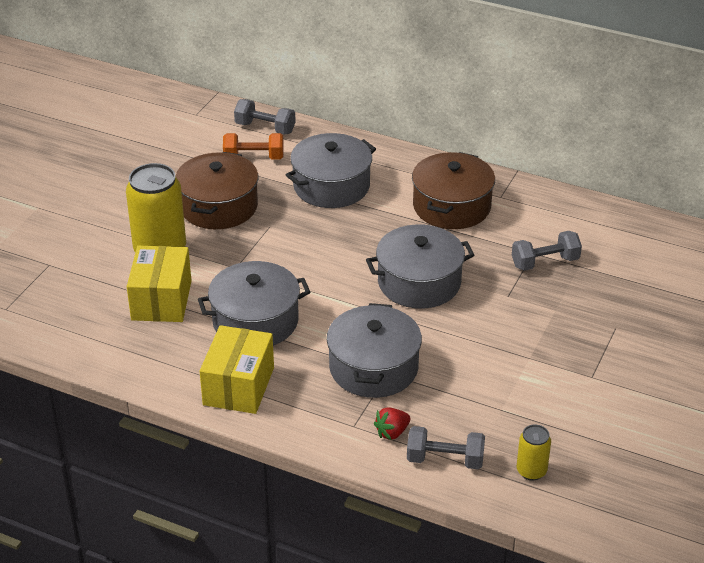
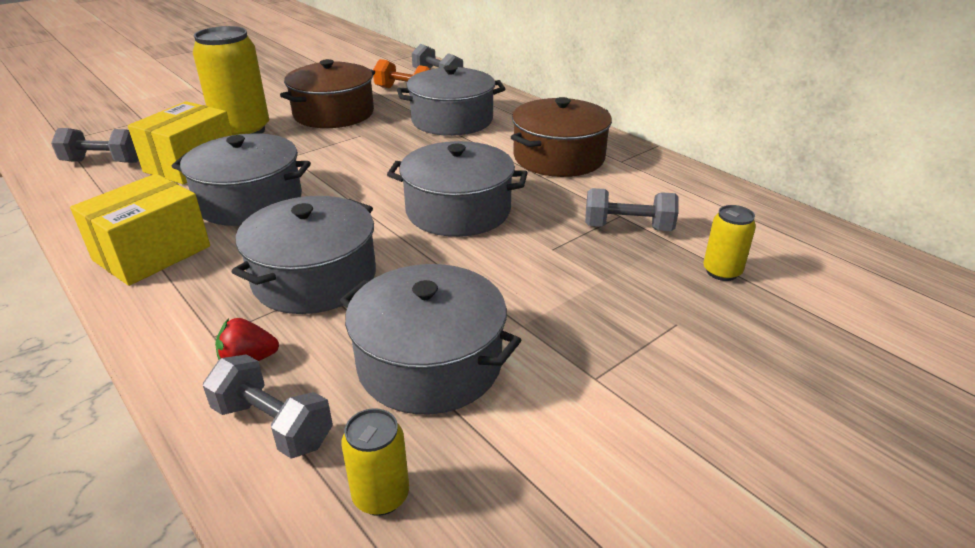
camera: 25 degrees right, 5 degrees down
(81, 320) = (103, 162): none -> grey dumbbell
(497, 398) = (430, 363): none -> grey pot
(622, 281) = (722, 272): none -> yellow can

